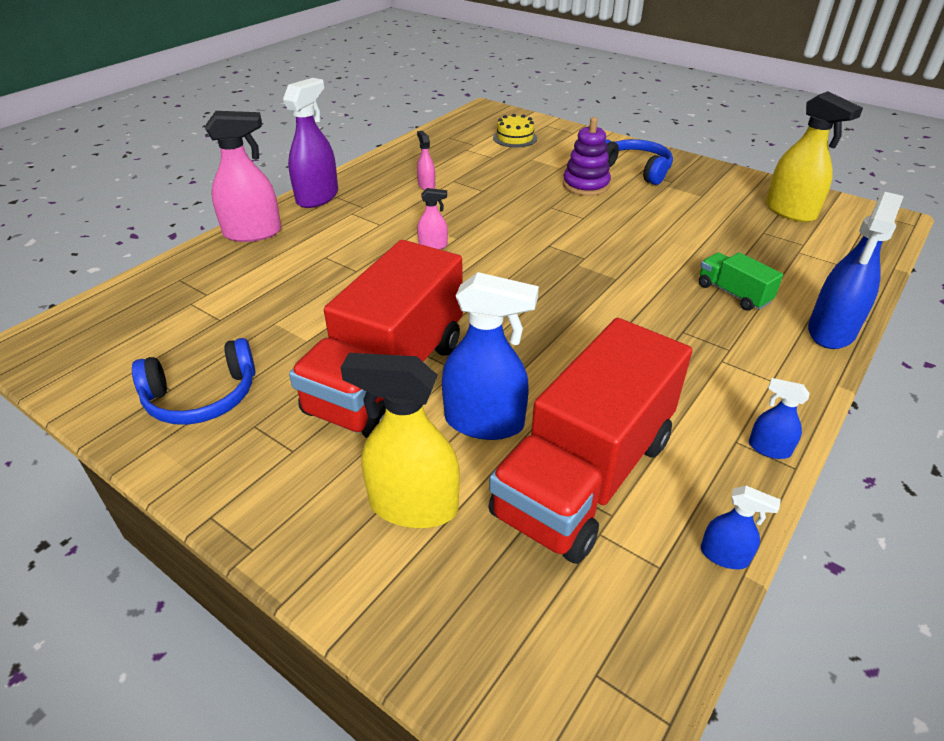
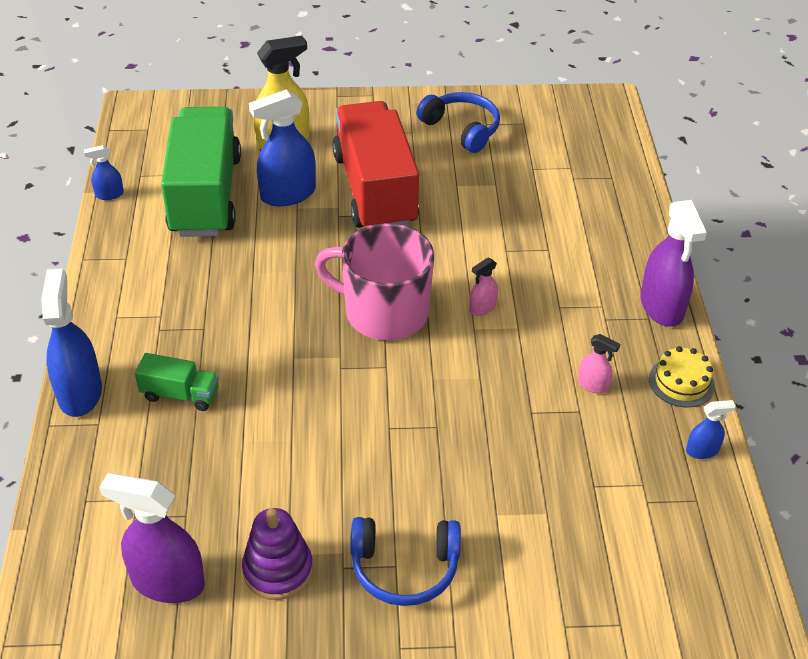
camera: 140 degrees right, 5 degrees up
(202, 397) = (462, 129): blue headphones -> blue headphones turned 105 degrees clockwise
(253, 233) = (639, 239): pink spray bottle -> none
(511, 274) = (384, 312): none -> pink mug
(515, 138) = (619, 553): yellow cake -> yellow cake (681, 382)
(585, 476) = (205, 195): red truck -> green truck
(586, 185) = (435, 492): purple stacking toy -> purple stacking toy (278, 570)
(769, 448) = (103, 263): blue spray bottle -> blue spray bottle (702, 450)
(790, 211) = (167, 582): yellow spray bottle -> purple spray bottle

